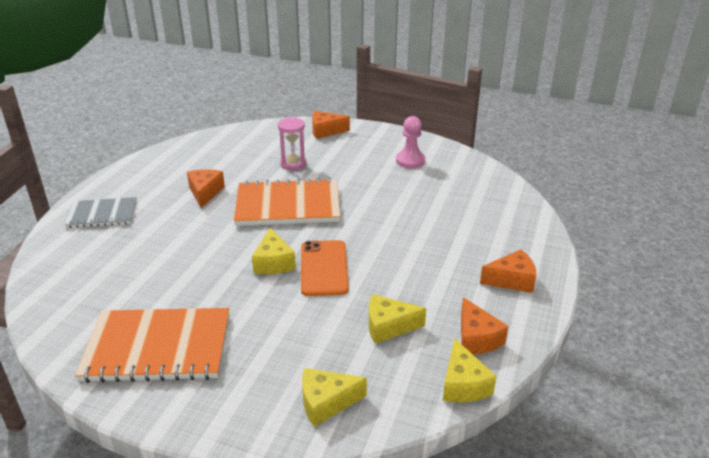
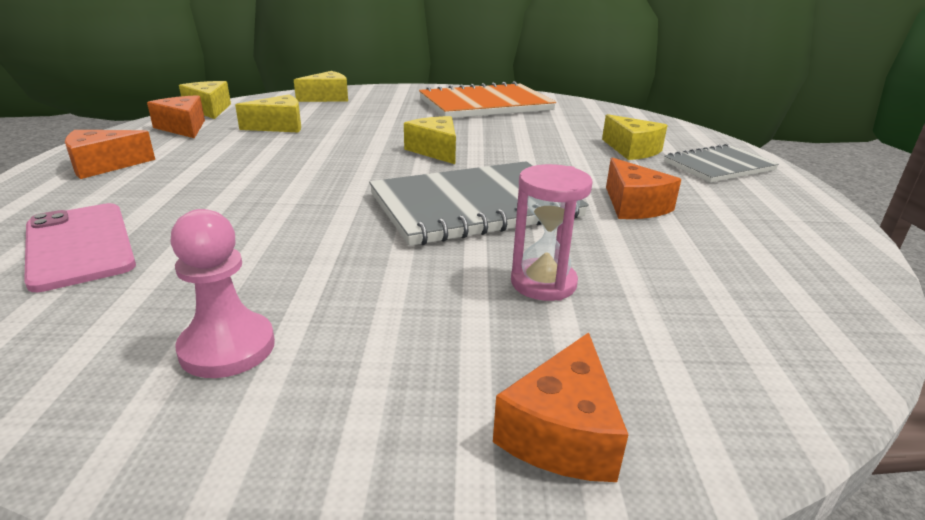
camera: 160 degrees right, 5 degrees down
(130, 240) = (632, 150): none -> yellow cheese
(288, 205) = (475, 206): orange notebook -> grey notebook
(324, 268) = (368, 152): orange phone -> none
(325, 131) = (562, 433): orange cheese -> orange cheese turned 135 degrees clockwise
(483, 210) = (79, 246): none -> pink phone

